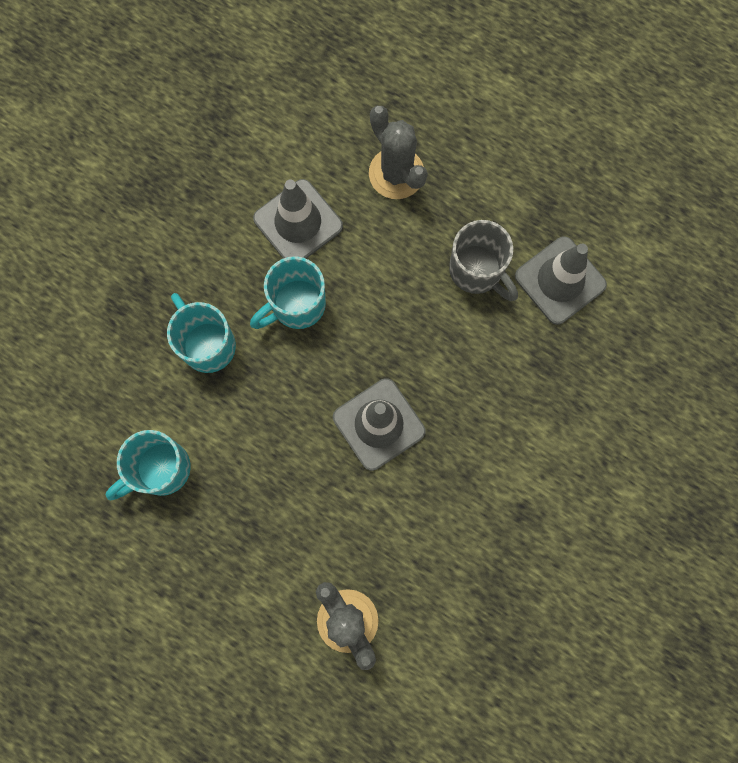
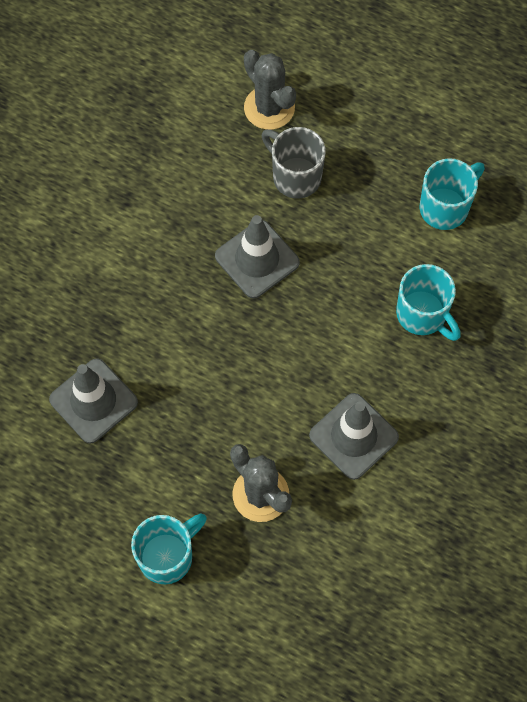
camera: 175 degrees right, 10 degrees down
(296, 305) = (345, 356): turquoise mug -> turquoise mug (168, 556)
(477, 271) = (174, 403): grey mug -> grey mug (295, 176)

